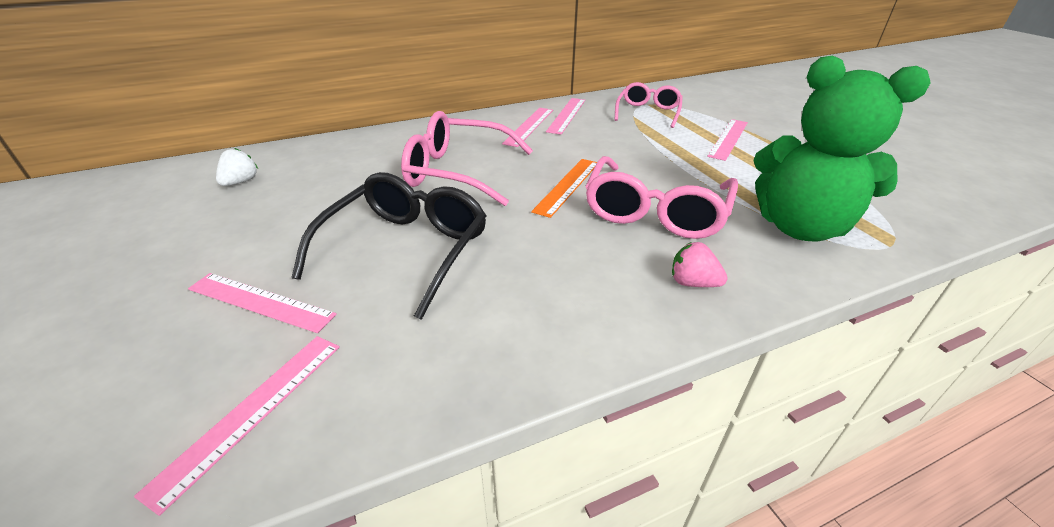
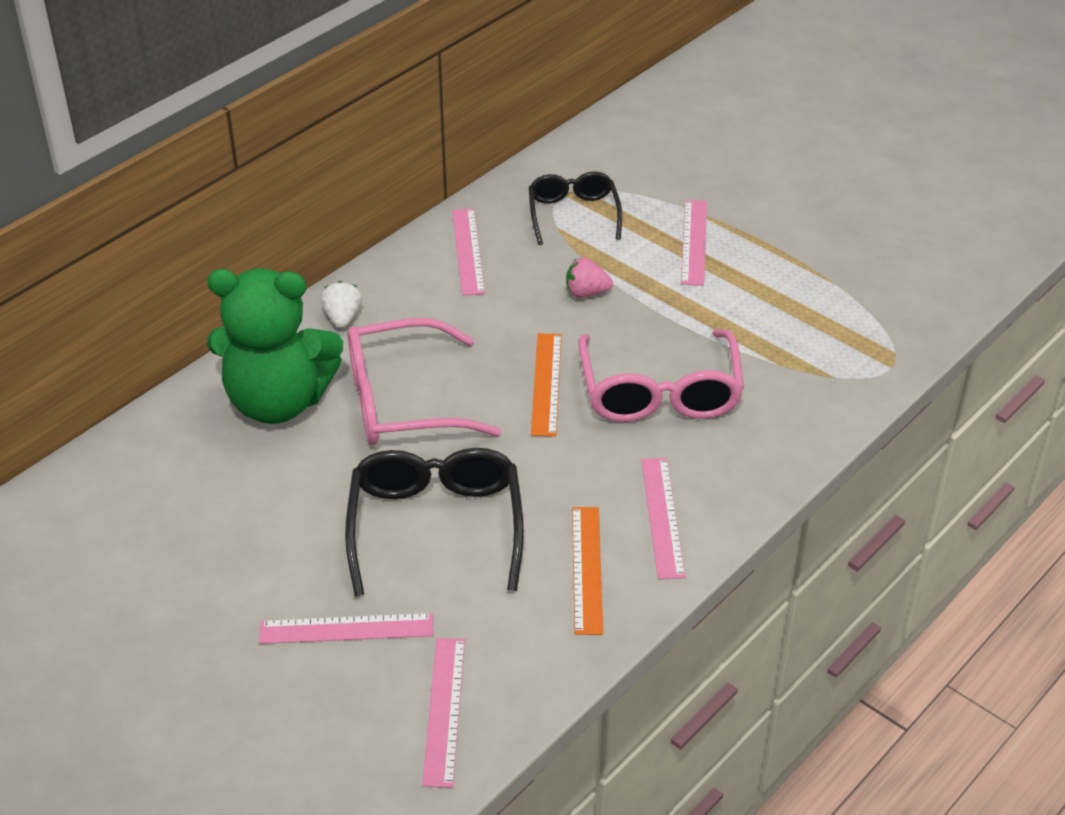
camera: 25 degrees left, 5 degrees up
(241, 182) = (143, 504): white strawberry -> white strawberry (342, 318)
(501, 323) = (586, 569): none -> orange ruler
(529, 126) = (432, 289): pink ruler -> pink ruler (662, 517)
(648, 112) = (573, 214): pink glasses -> black glasses
(692, 283) = (730, 471): pink strawberry -> pink strawberry (586, 293)
(800, 227) = (807, 368): green teddy bear -> green teddy bear (278, 401)

